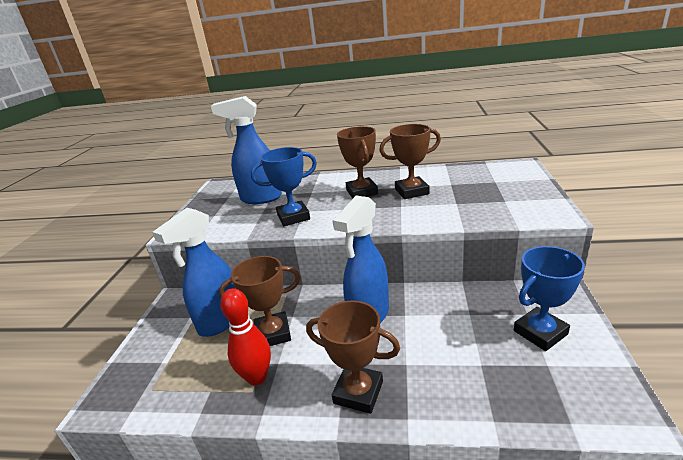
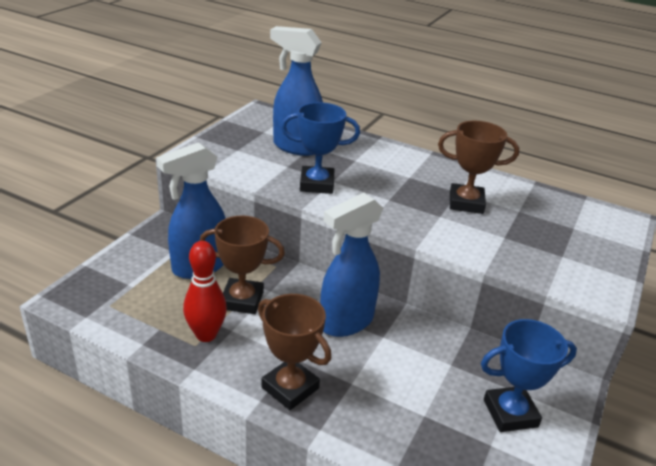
camera: 15 degrees right, 5 degrees up
(362, 192) = (410, 182): brown trophy -> none

